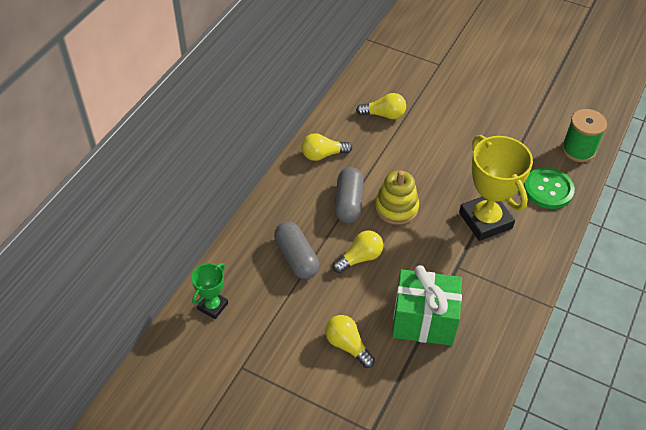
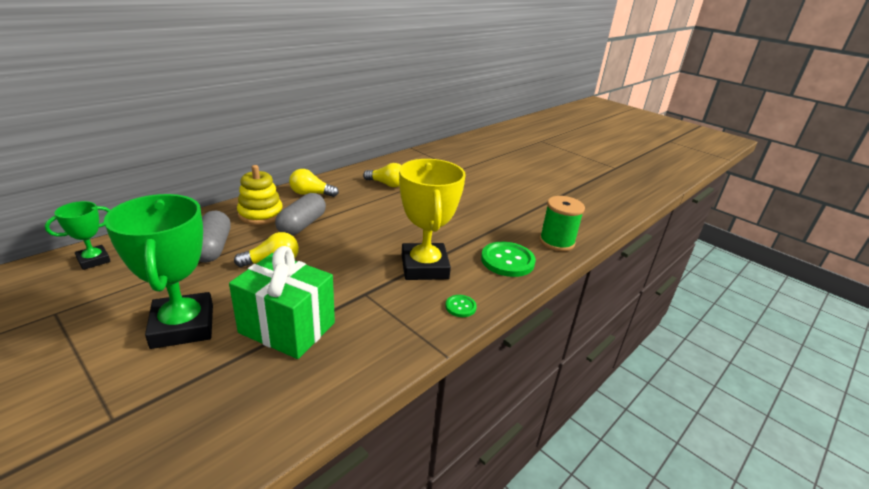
camera: 15 degrees right, 20 degrees down
(347, 345) = (183, 326): yellow light bulb -> green trophy
(396, 207) = (343, 238): yellow stacking toy -> yellow stacking toy (261, 214)
(537, 255) = (460, 307): none -> green button

